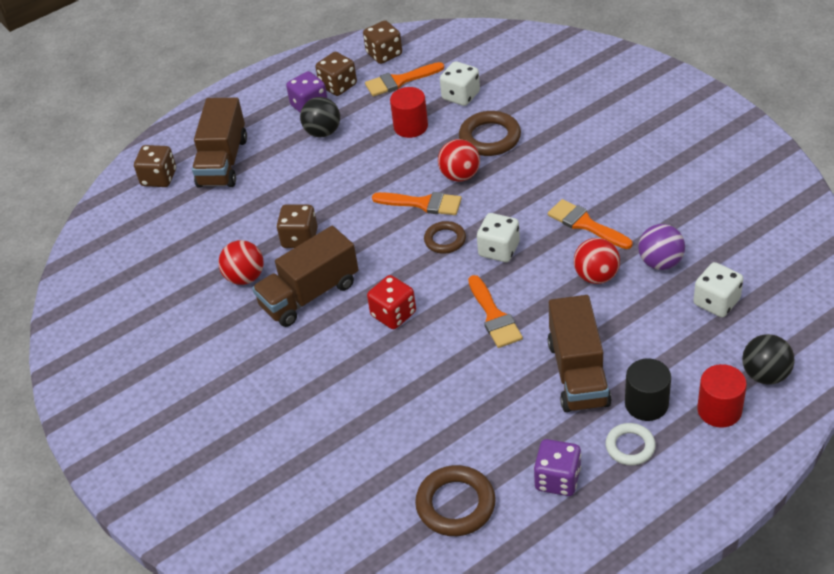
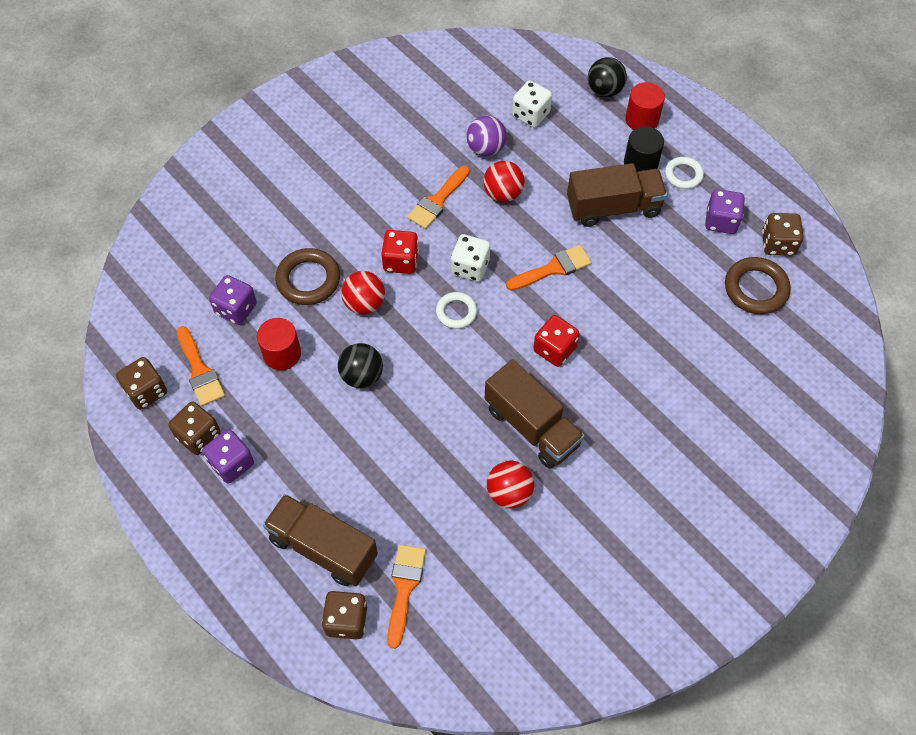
camera: 100 degrees left, 15 degrees up
(223, 162) = (323, 548): brown truck -> brown truck turned 150 degrees counterclockwise
(300, 238) = (452, 446): brown dice -> brown dice (777, 244)
(323, 132) = (281, 443): black ball -> black ball (362, 376)
(423, 203) = (404, 334): orange brush -> orange brush (404, 588)
(445, 240) = (456, 312): brown ring -> white ring
(461, 96) = (236, 309): white dice -> purple dice
(508, 199) = (400, 261): none -> red dice

